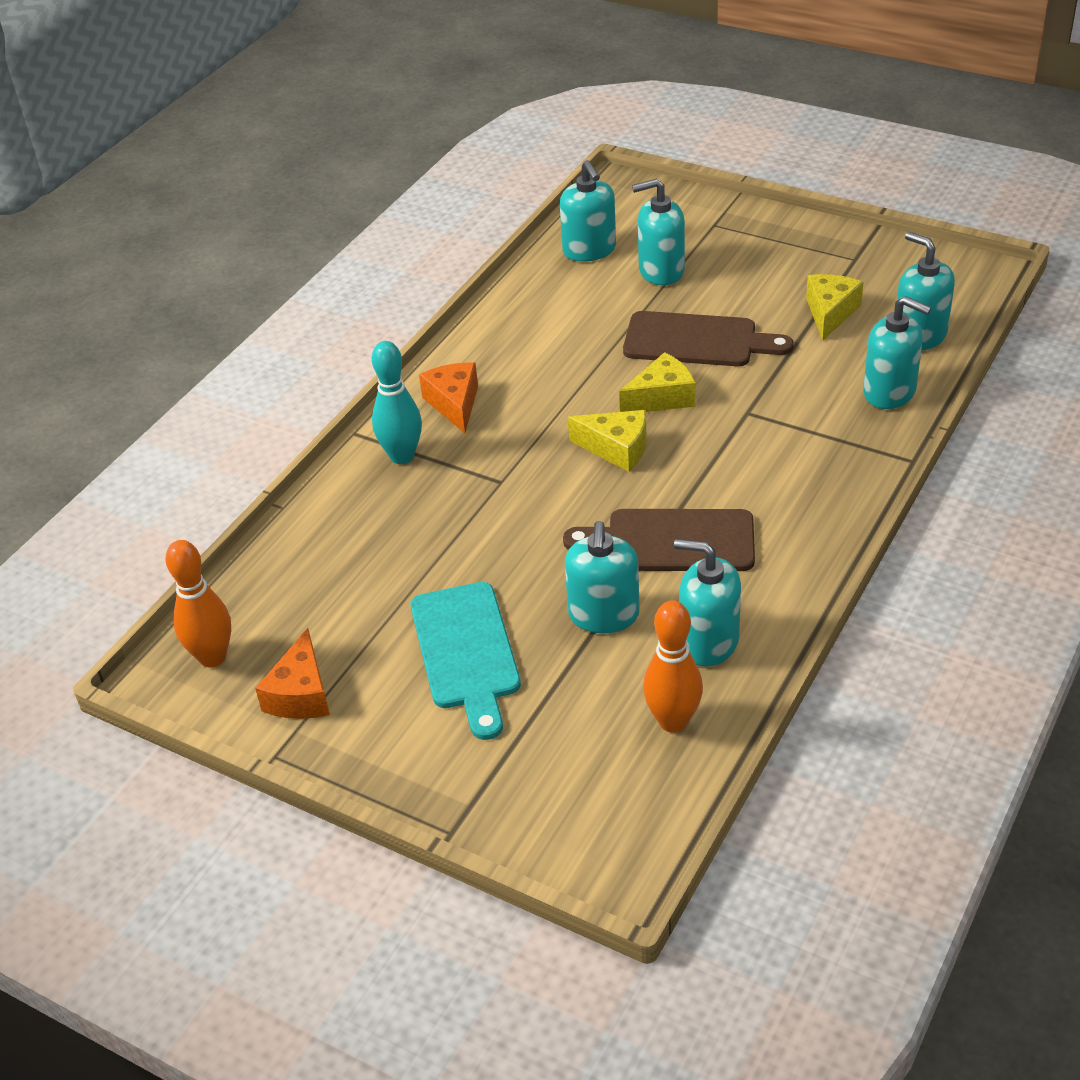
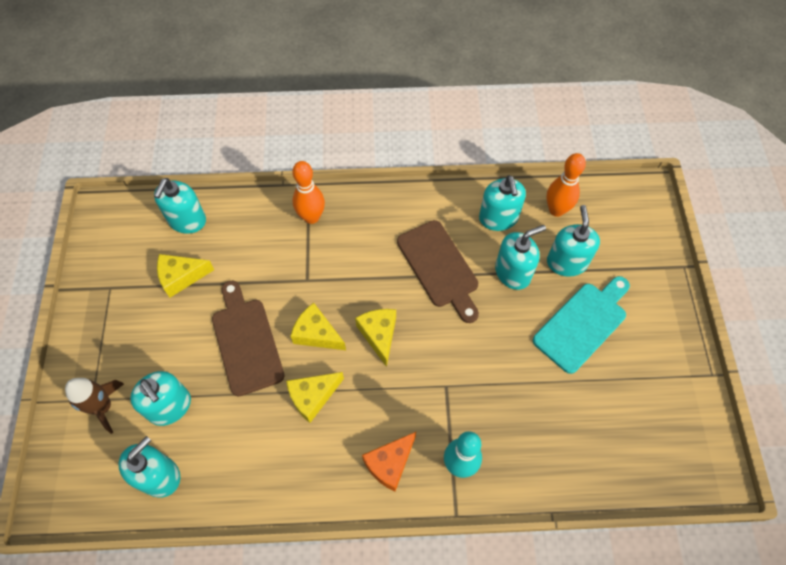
camera: 125 degrees left, 20 degrees up
(212, 657) = (685, 460): orange bowling pin -> orange bowling pin (311, 217)
(301, 694) = (669, 390): orange cheese -> none
(583, 371) = (312, 397): none -> yellow cheese
(698, 230) = (103, 407): none -> brown rocket
(889, 392) = (251, 216): turquoise soap dispenser -> turquoise soap dispenser (566, 262)

